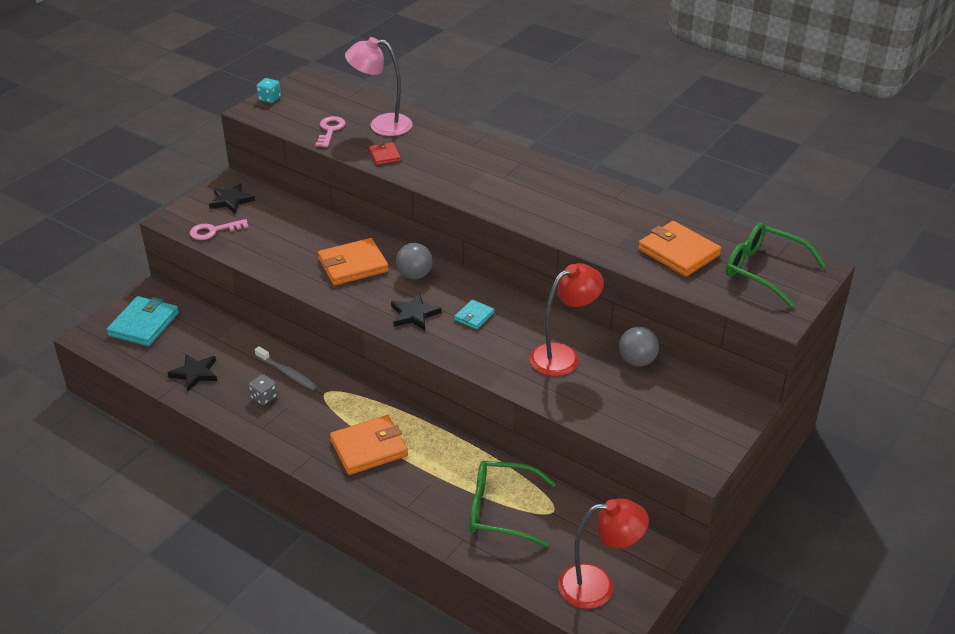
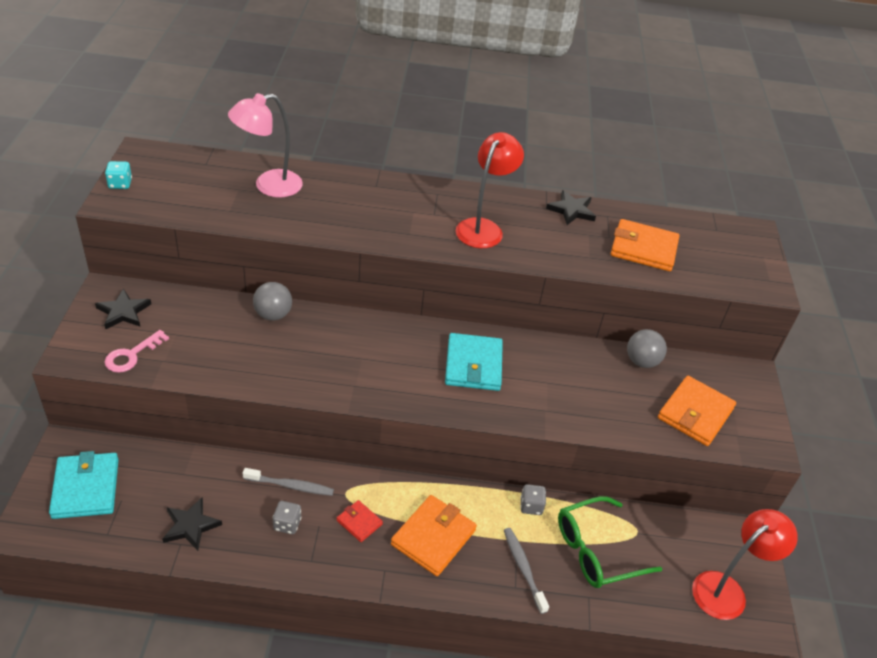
camera: 35 degrees left, 5 degrees up
(330, 130) = (219, 205): pink key -> none
(353, 265) = (315, 347): orange wallet -> orange wallet (695, 413)
(385, 155) = (301, 220): red wallet -> red wallet (359, 522)
(414, 275) = (384, 339): grey ball -> grey ball (273, 315)
(414, 314) = (418, 383): black star -> black star (571, 210)
(425, 498) = (523, 568): none -> grey toothbrush
(471, 457) = (531, 506): none -> grey dice
(474, 316) = (473, 365): turquoise wallet -> turquoise wallet, size x1.89
(563, 356) = (581, 378): red lamp -> red lamp (483, 228)
(764, 271) = (719, 246): green glasses -> none

